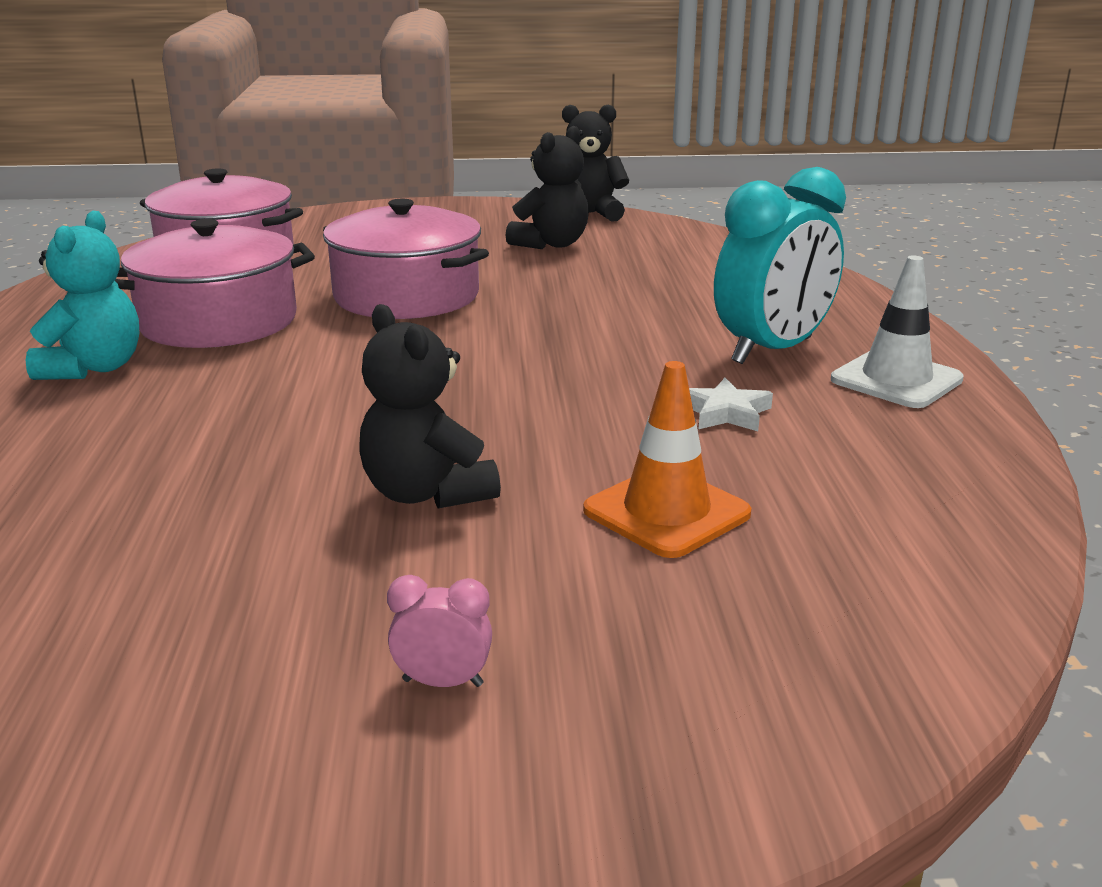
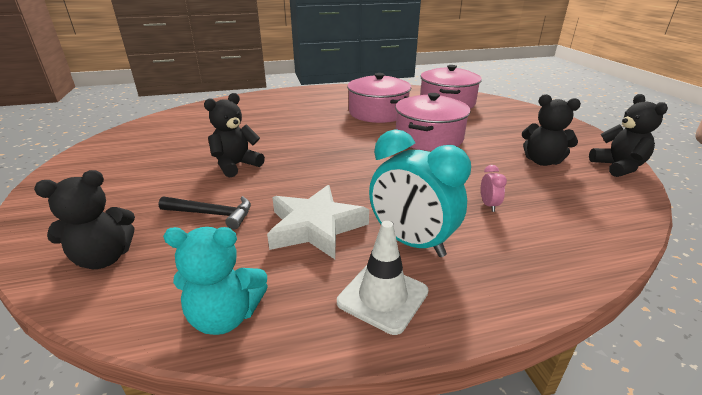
camera: 80 degrees right, 5 degrees up
(94, 368) = (329, 105): turquoise teddy bear -> turquoise teddy bear (225, 316)
(443, 682) = (118, 182): pink clock -> pink clock (488, 205)
(666, 512) = (212, 214): orange traffic cone -> black hammer
(725, 413) = (315, 227): white star -> white star, size x2.06
(834, 630) = (104, 258): none -> black teddy bear

